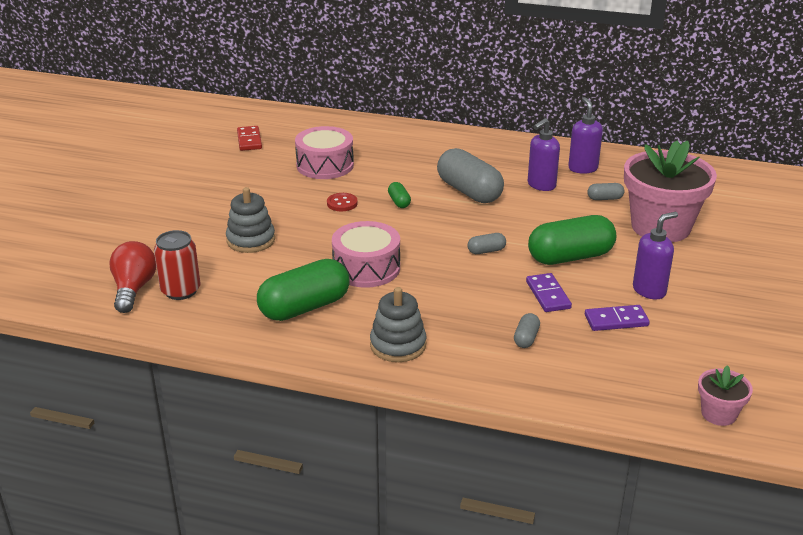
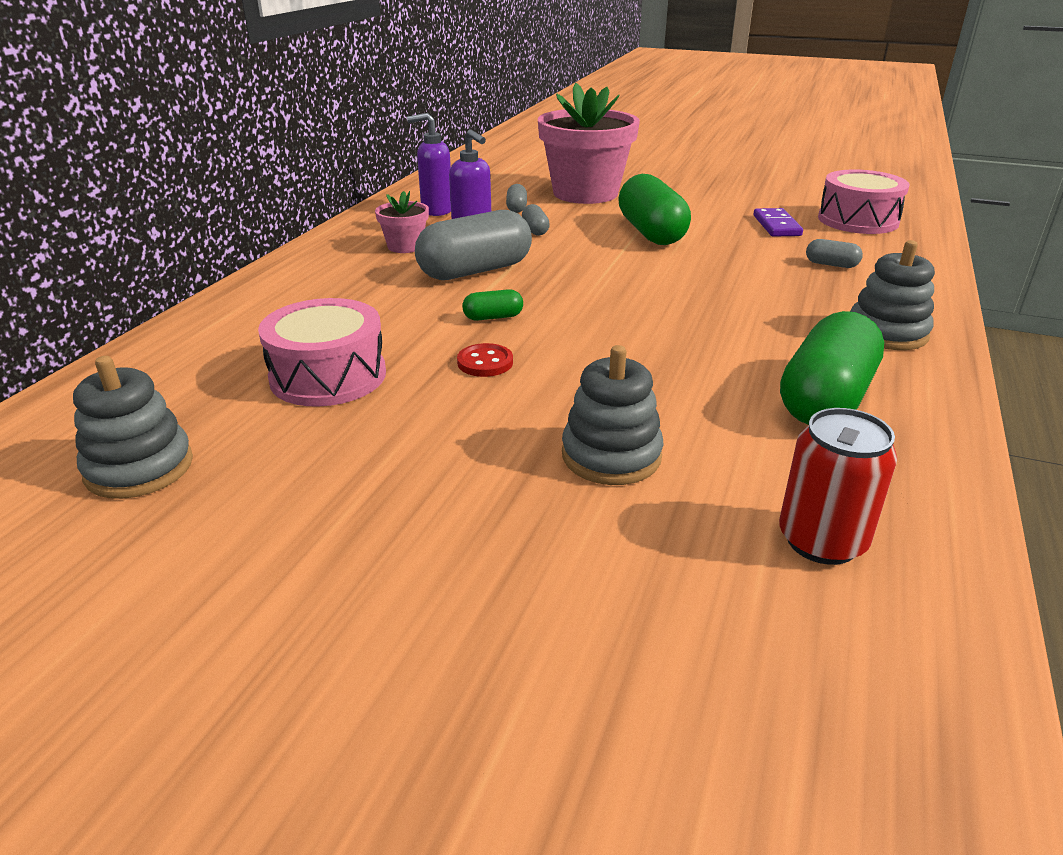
camera: 85 degrees left, 0 degrees up
(133, 289) = (839, 618): red light bulb -> none
(249, 140) = (139, 468): red domino -> grey stacking toy
(304, 307) = (825, 399): green capsule -> green capsule turned 60 degrees clockwise
(366, 268) = (696, 348): pink drum -> pink drum (858, 220)
(486, 251) = (640, 271): grey capsule -> grey capsule (535, 230)
(548, 295) = (736, 249): purple domino -> none
(649, 290) = (714, 209): purple soap dispenser -> none
(718, 414) = (908, 207): pink flower pot -> pink flower pot (405, 246)

